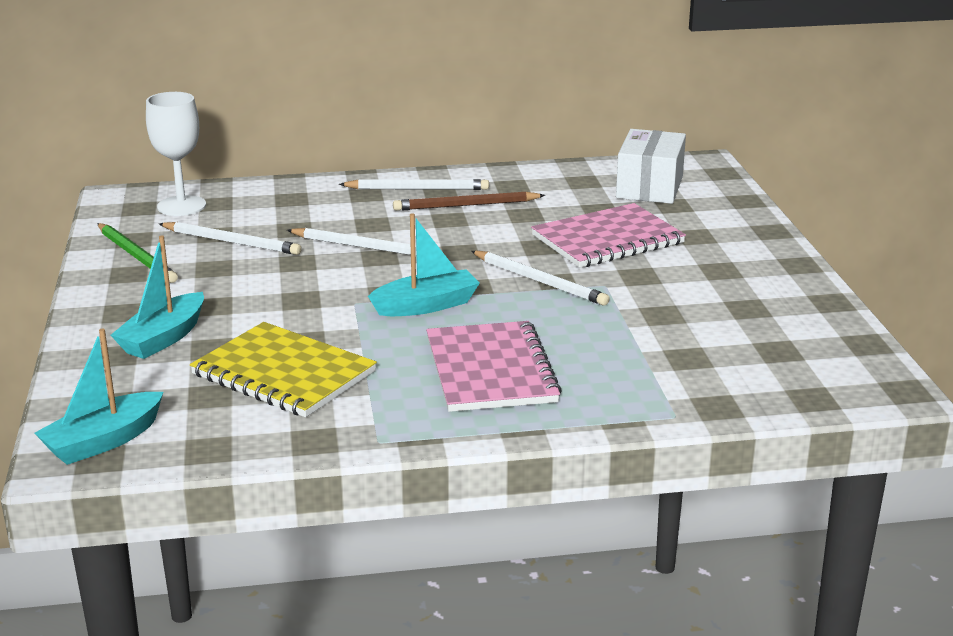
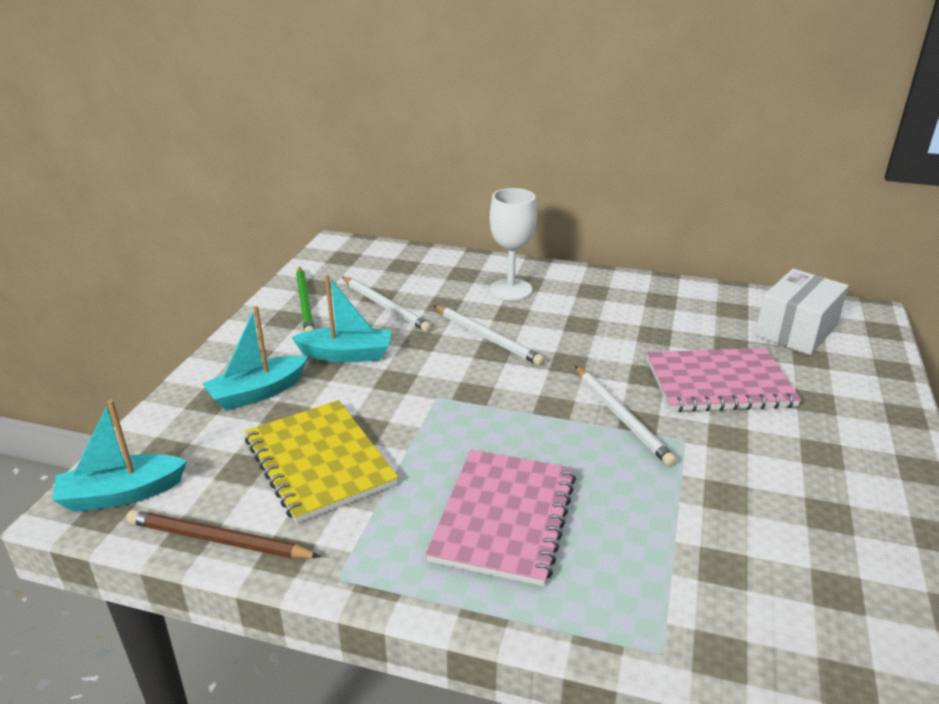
camera: 25 degrees right, 5 degrees up
(181, 206) = (375, 263): white goblet -> white goblet (510, 290)
(418, 189) = (574, 286): white pencil -> none
(426, 306) = (496, 418): turquoise boat -> turquoise boat (346, 355)
(465, 205) = (605, 313): brown pencil -> brown pencil (218, 540)

